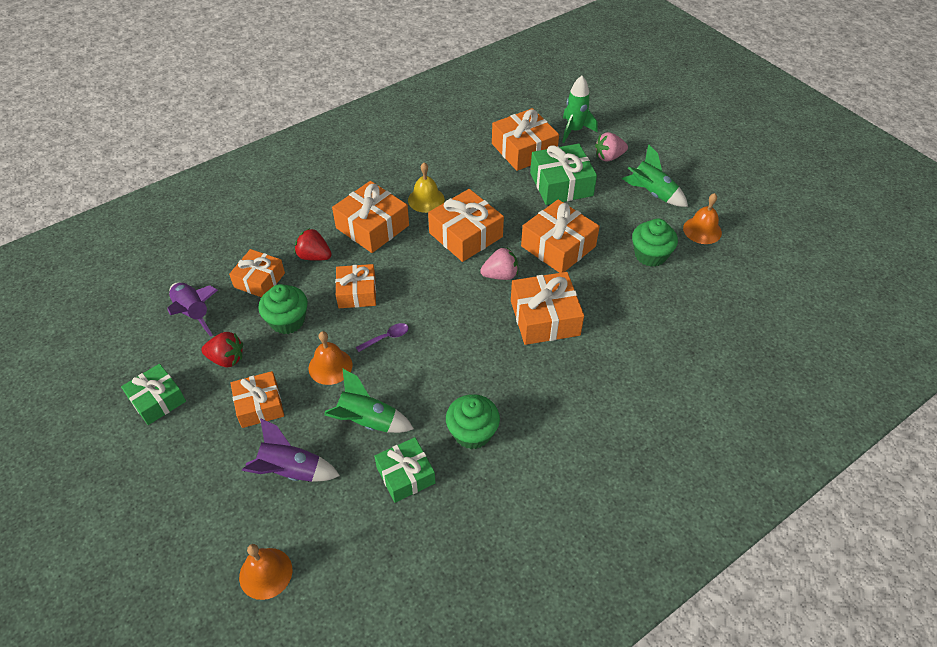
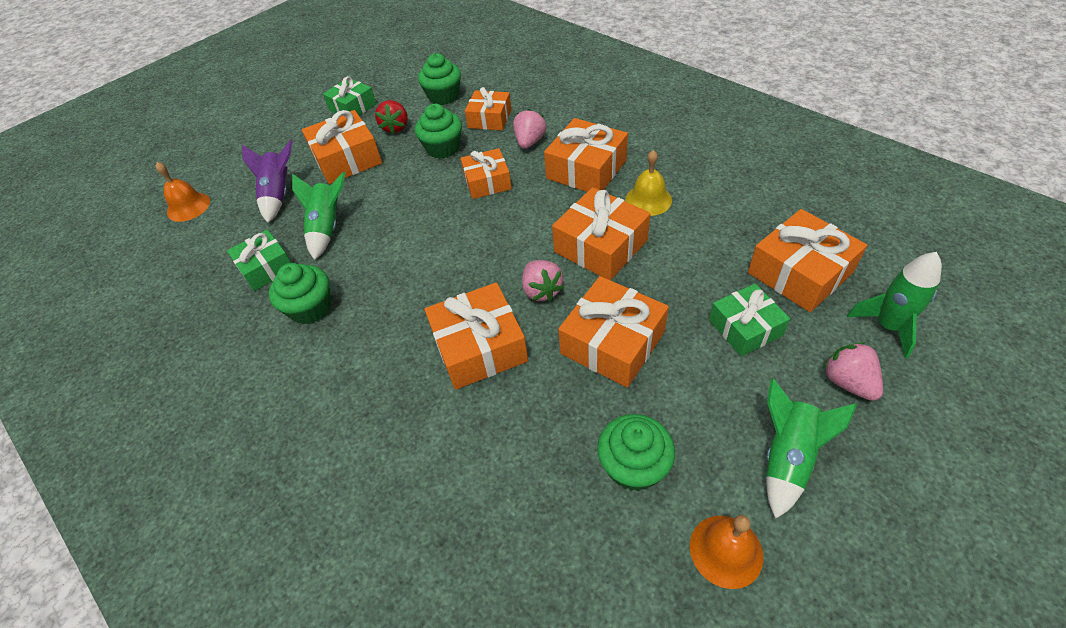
camera: 85 degrees right, 0 degrees up
(194, 313) = (443, 96): purple rocket -> green cupcake
(259, 405) = (347, 159): orange gift -> orange gift, size x1.50
(314, 256) = (529, 142): red strawberry -> pink strawberry
(330, 366) = (391, 188): orange bell -> none
(386, 338) = (430, 216): purple spoon -> none
(561, 184) = (745, 328): green gift -> green gift, size x0.67

